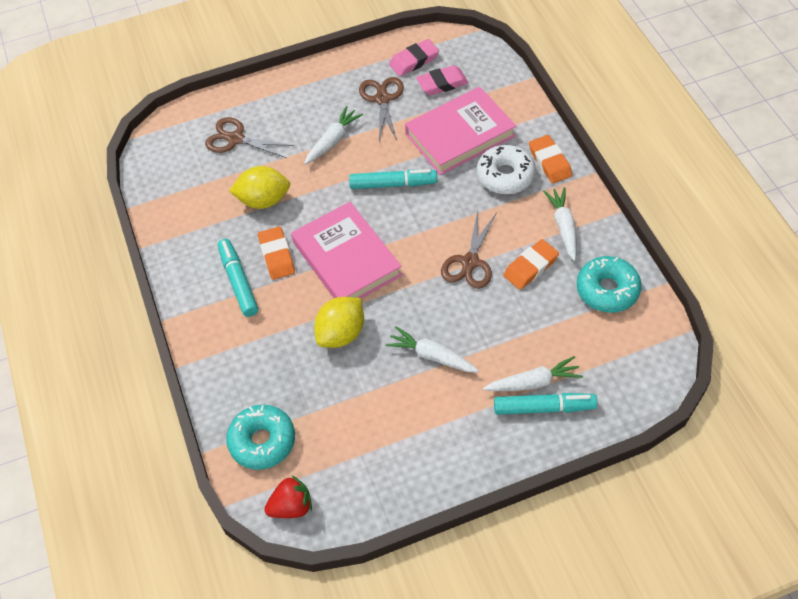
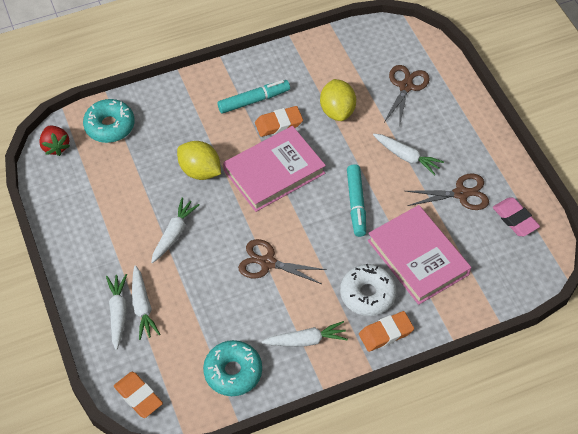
camera: 85 degrees right, 0 degrees up
(442, 83) = (485, 243): pink eraser -> none
(530, 267) = (260, 310): orange eraser -> orange eraser (138, 396)
(543, 407) = (118, 313): turquoise marker -> white carrot

